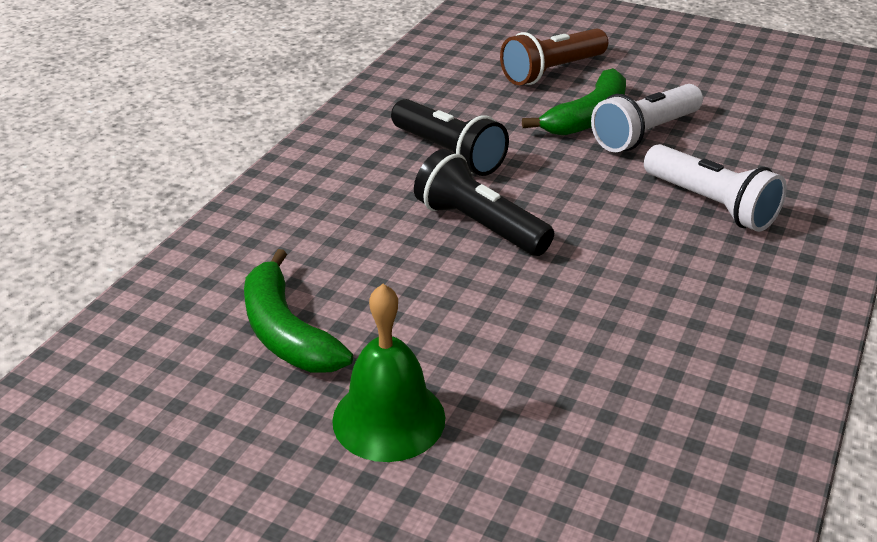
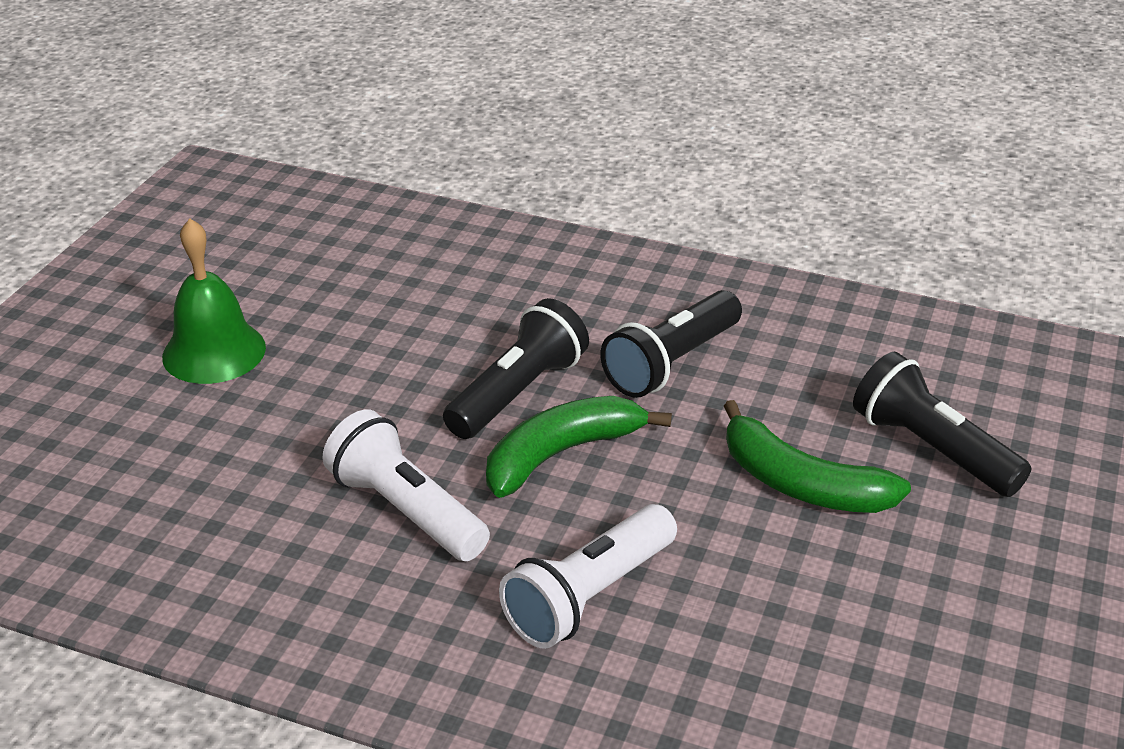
camera: 85 degrees right, 0 degrees up
(286, 332) = (335, 285): green banana -> green banana (561, 454)
(552, 72) = (931, 449): brown flashlight -> black flashlight
(645, 134) = (769, 540): white flashlight -> white flashlight (406, 511)

